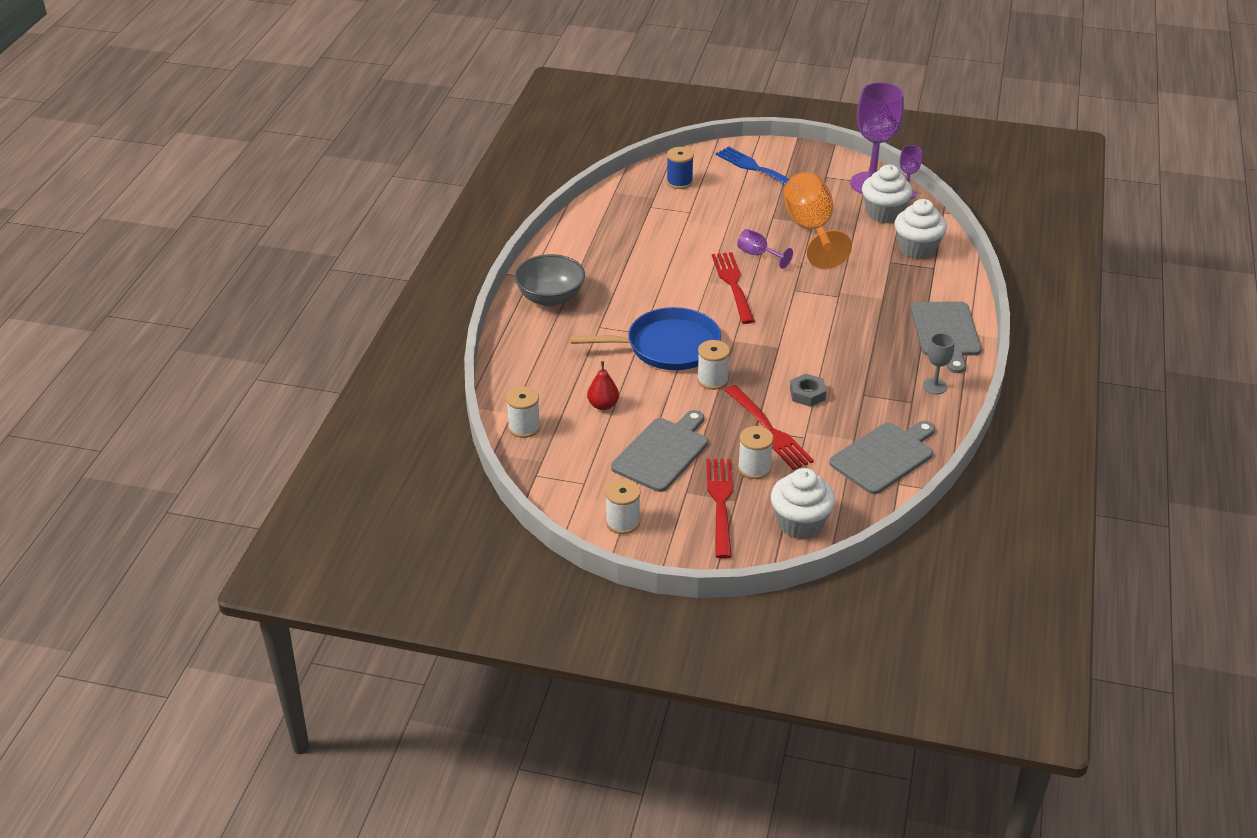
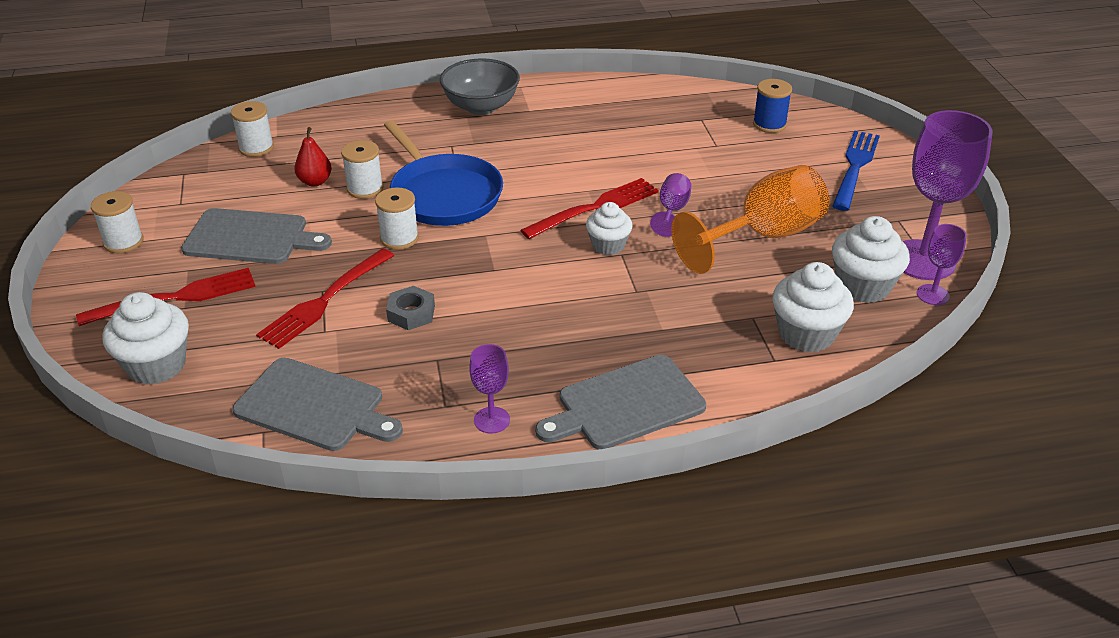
camera: 65 degrees right, 0 degrees up
(754, 468) = (248, 306): white spool -> white spool (365, 188)
(781, 292) = (608, 245): none -> white cupcake
(934, 386) = (491, 420): grey goblet -> purple goblet

